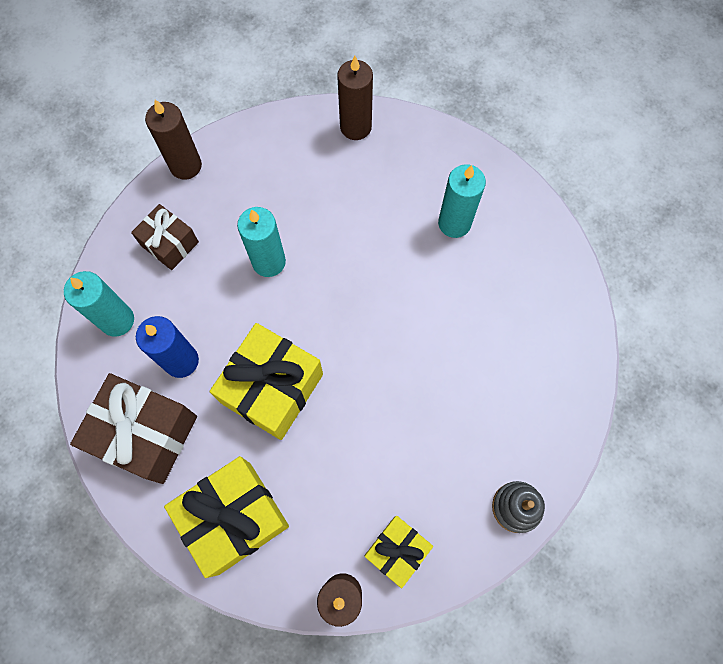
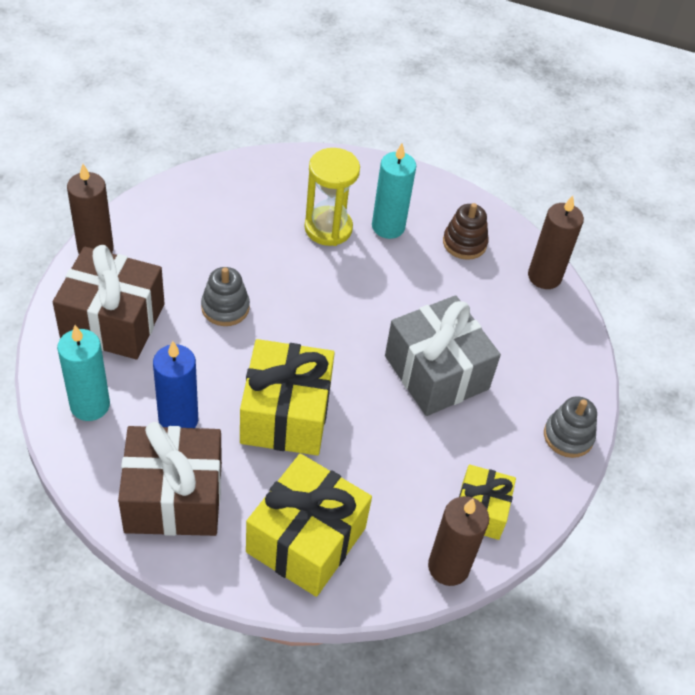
camera: 30 degrees left, 20 degrees down
(170, 244) = (113, 321): brown gift -> brown gift, size x1.70
(269, 262) = (225, 308): turquoise candle -> grey stacking toy
(355, 127) = (253, 174): brown candle -> brown candle (544, 276)
(397, 207) = (328, 228): none -> yellow hourglass
(425, 395) = (436, 372): none -> grey gift
(519, 264) = (464, 243): none -> brown stacking toy

